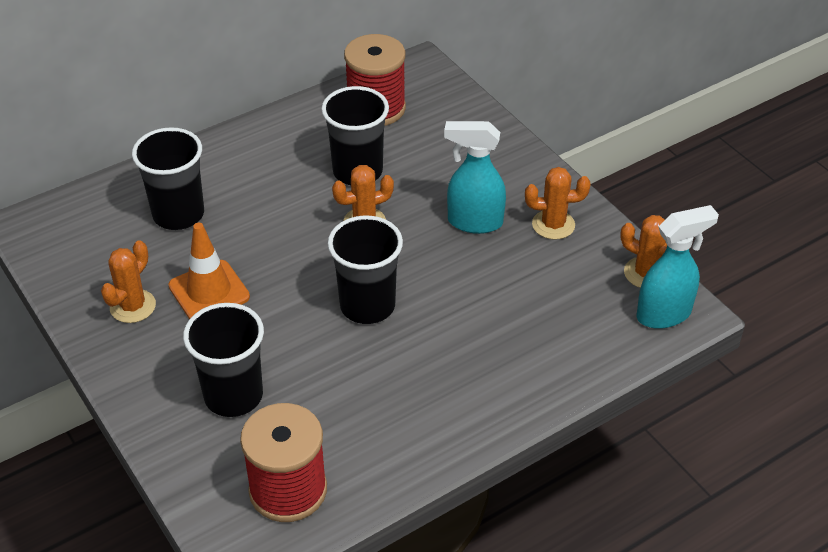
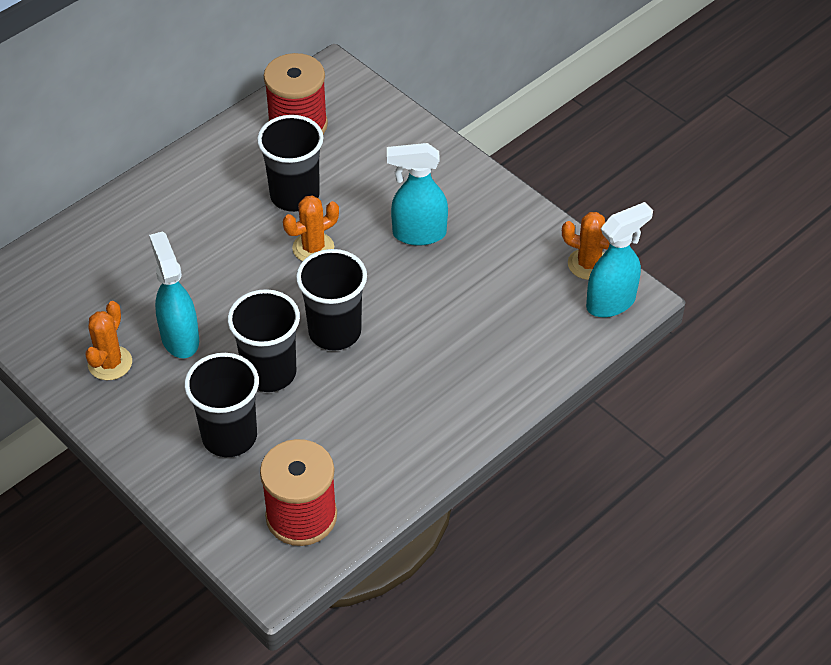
camera: 10 degrees left, 5 degrees up
(178, 214) = (129, 263): black cup -> black cup (269, 373)
(209, 291) = (180, 338): orange traffic cone -> turquoise spray bottle
(553, 225) = (494, 227): orange cactus -> none

